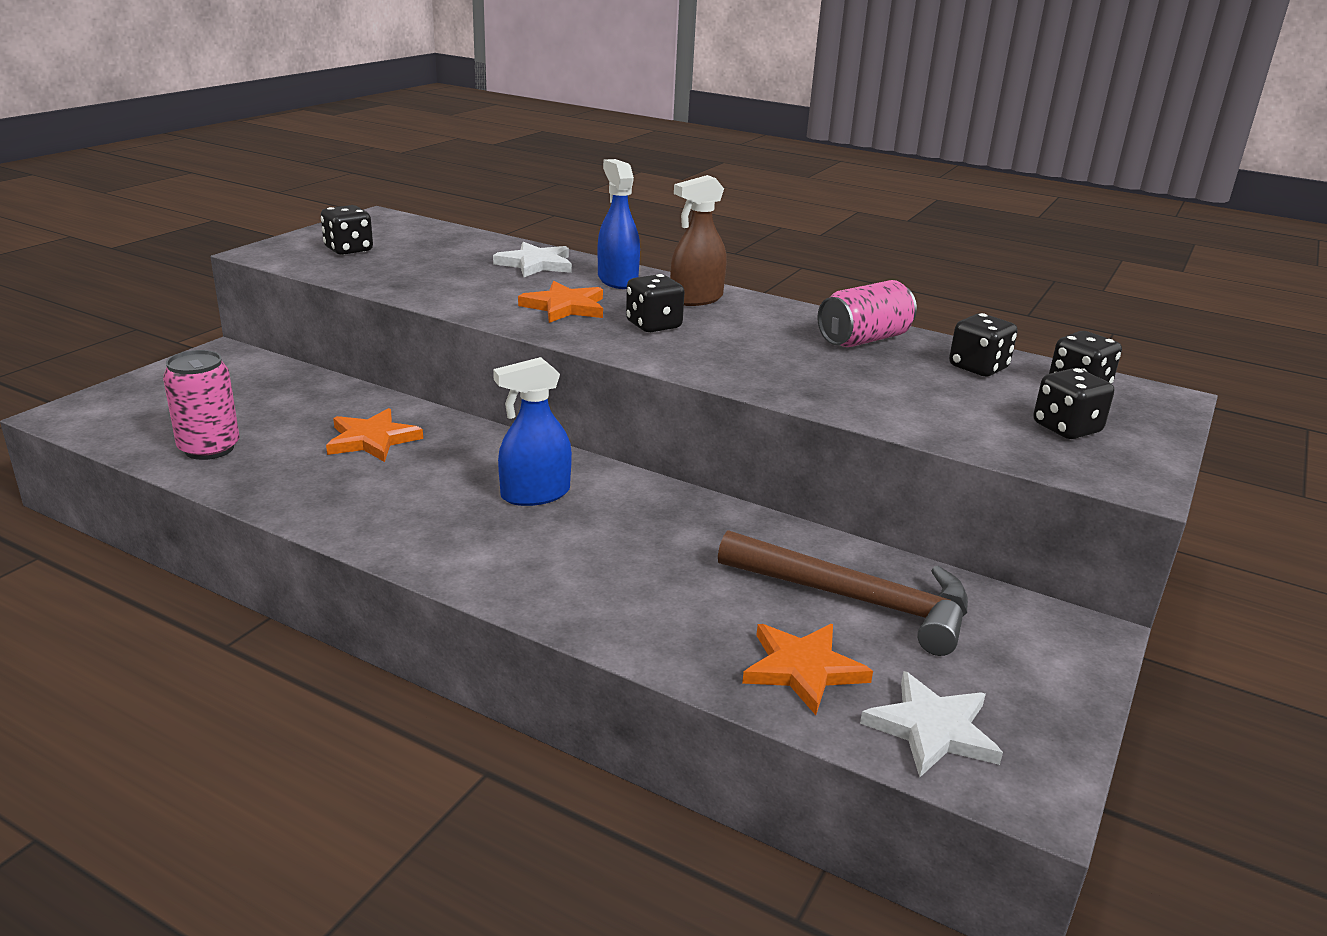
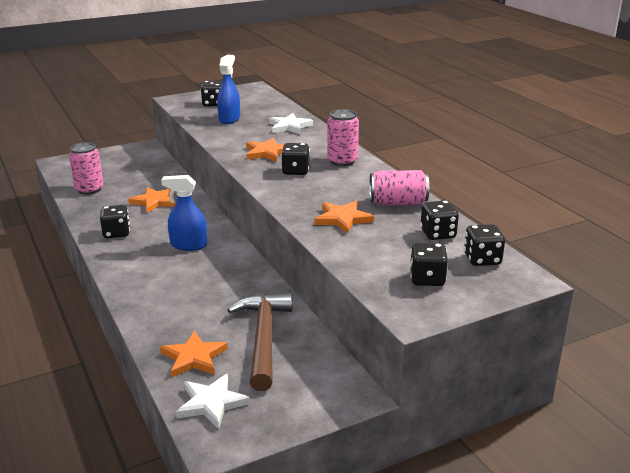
camera: 35 degrees right, 0 degrees up
(374, 510) = (116, 233): none -> black dice
(617, 280) = (317, 143): blue spray bottle -> blue spray bottle (229, 119)
(696, 299) = (342, 161): brown spray bottle -> pink can
(832, 377) = (343, 219): none -> orange star
(856, 600) = (263, 338): brown hammer -> brown hammer turned 150 degrees counterclockwise

